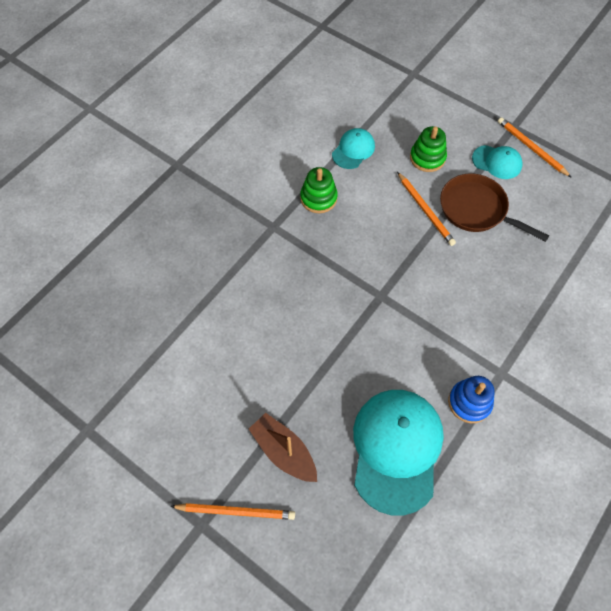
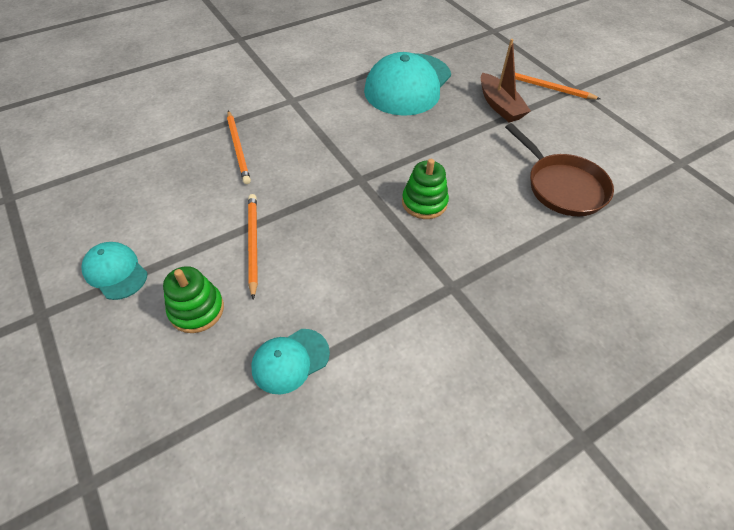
camera: 160 degrees left, 10 degrees down
(318, 198) = (377, 304): green stacking toy -> green stacking toy (424, 202)
(469, 402) = (332, 92): blue stacking toy -> none
(477, 210) = (194, 225): brown pan -> brown pan (562, 186)
(531, 148) = (54, 274): orange pencil -> orange pencil (238, 148)

